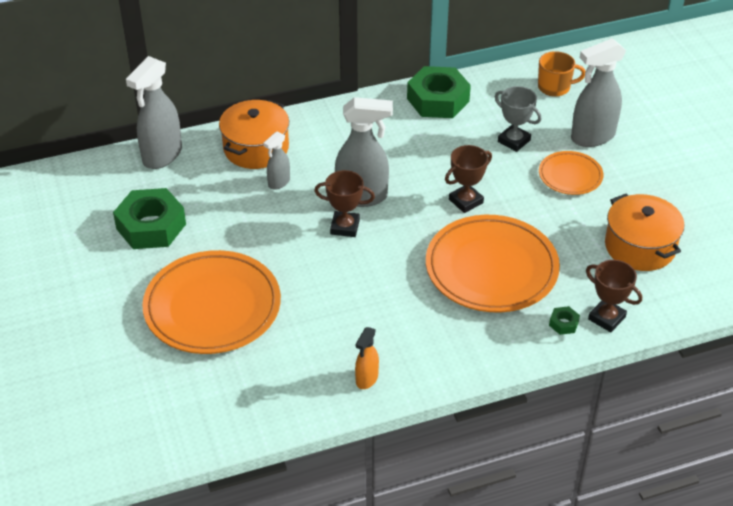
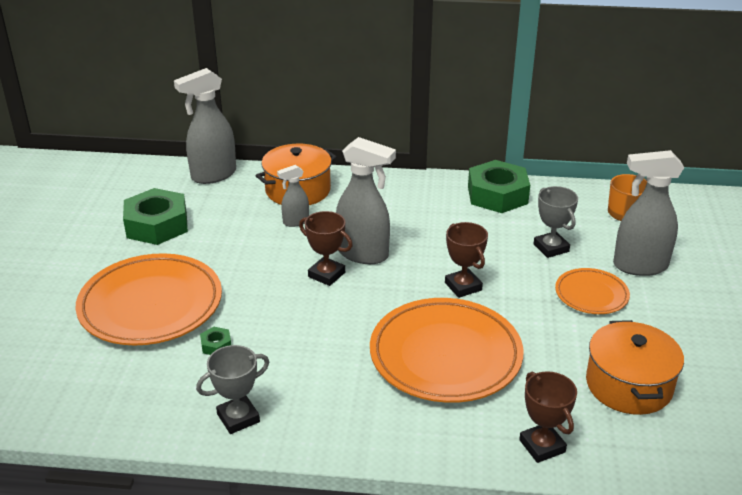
camera: 25 degrees right, 10 degrees down
(366, 379) = (238, 418): orange spray bottle -> grey trophy
(466, 201) = (463, 286): brown trophy -> brown trophy turned 75 degrees clockwise
(563, 323) = (488, 435): green nut -> green nut (216, 345)

